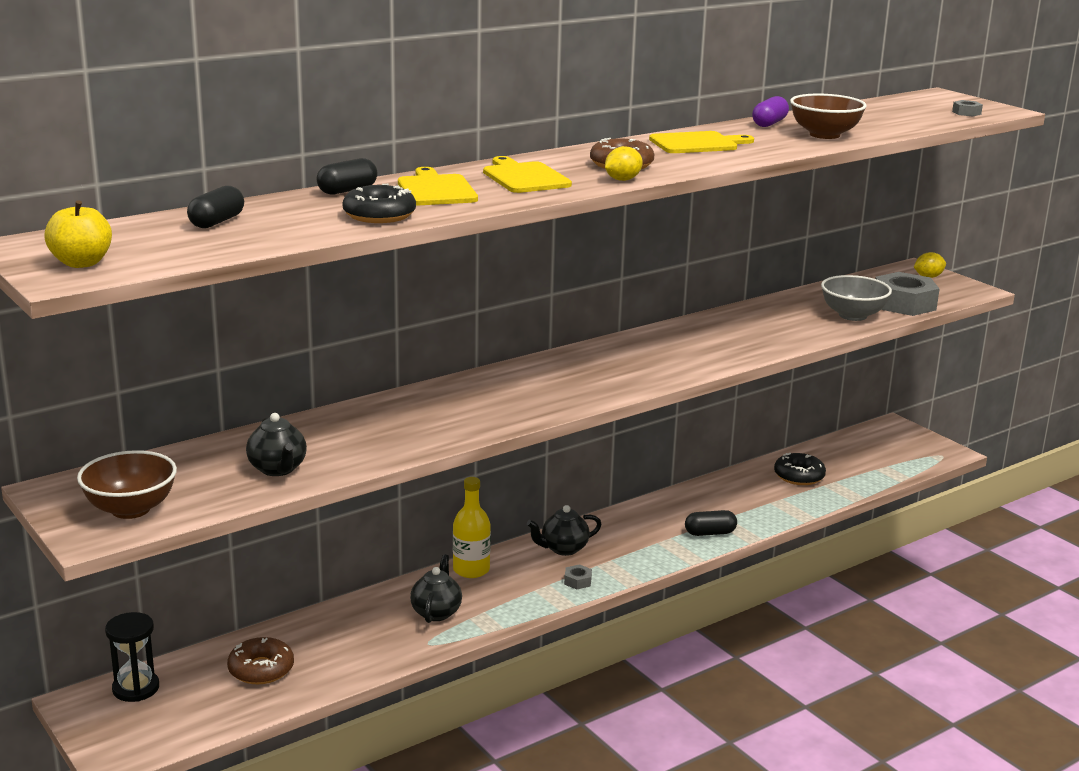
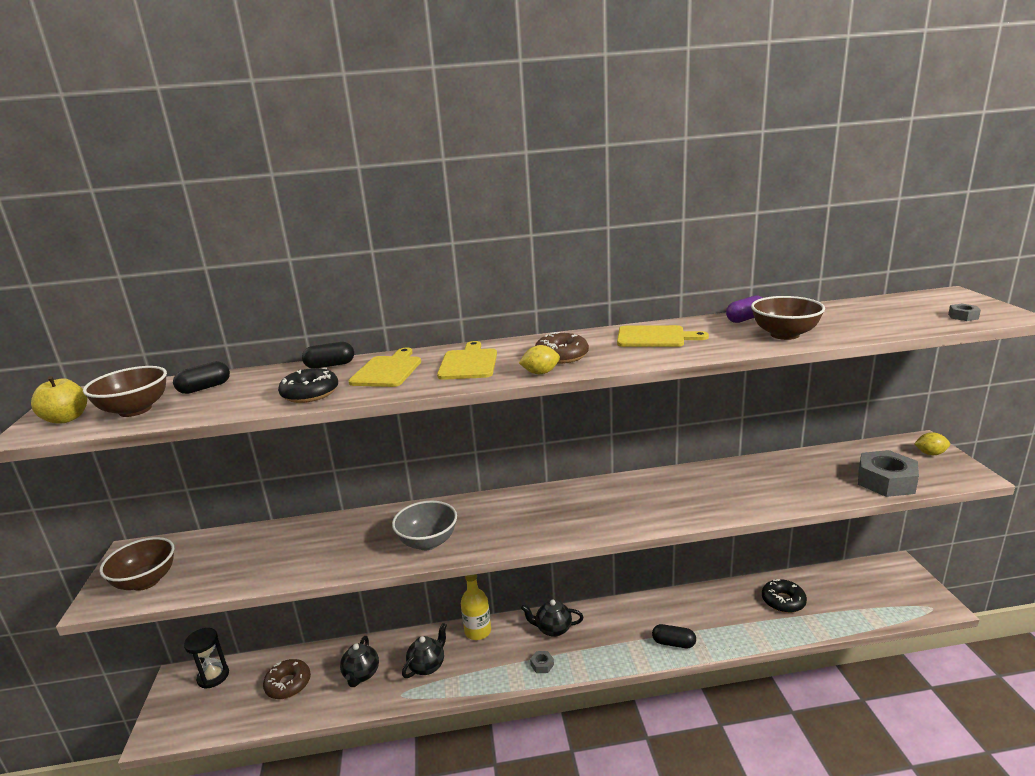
camera: 30 degrees right, 0 degrees up
(167, 247) = (135, 410): none -> brown bowl
(278, 469) = (261, 565): black teapot -> black teapot (361, 675)
(852, 315) = (825, 487): grey bowl -> grey bowl (428, 542)

